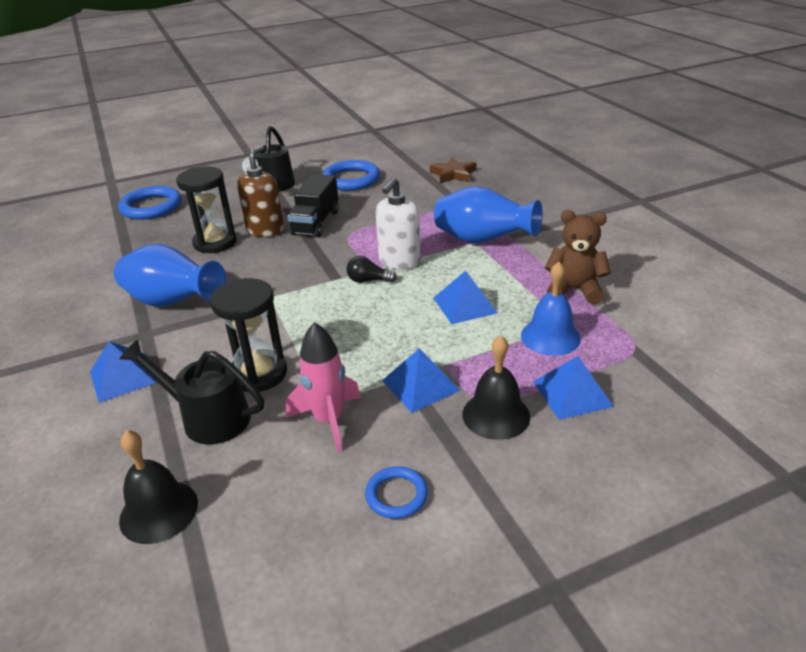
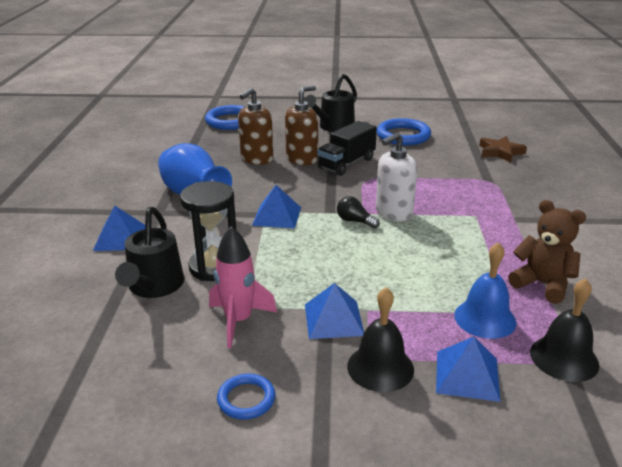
camera: 25 degrees right, 5 degrees down
(159, 511) = (73, 341): black bell -> black bell (564, 358)
(207, 418) = (154, 287): black watering can -> black watering can turned 135 degrees counterclockwise
(215, 243) = (256, 159): black hourglass -> brown soap dispenser
(464, 305) = (424, 266): blue pyramid -> blue pyramid (277, 216)
(482, 240) = (484, 216): blue vase -> none

